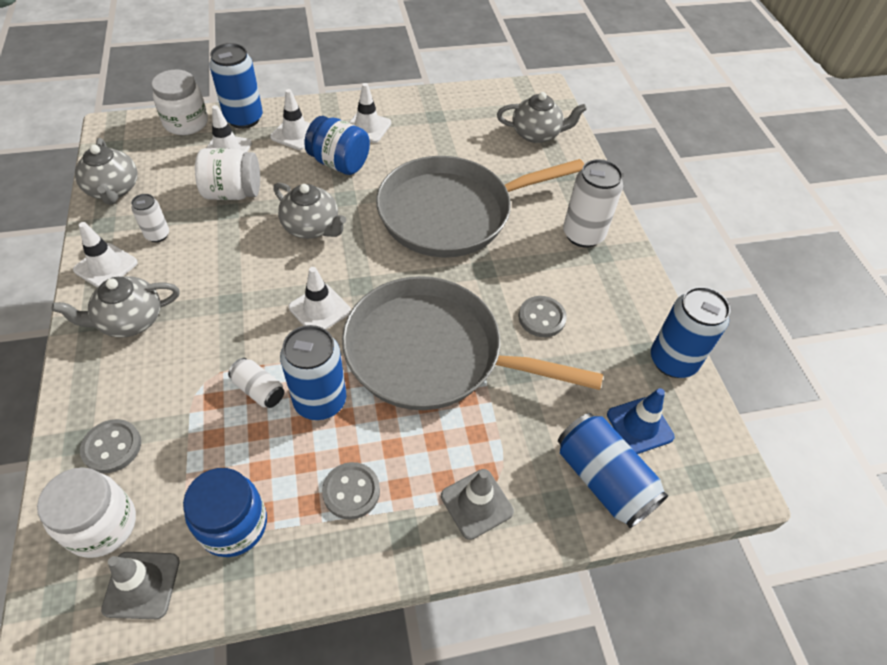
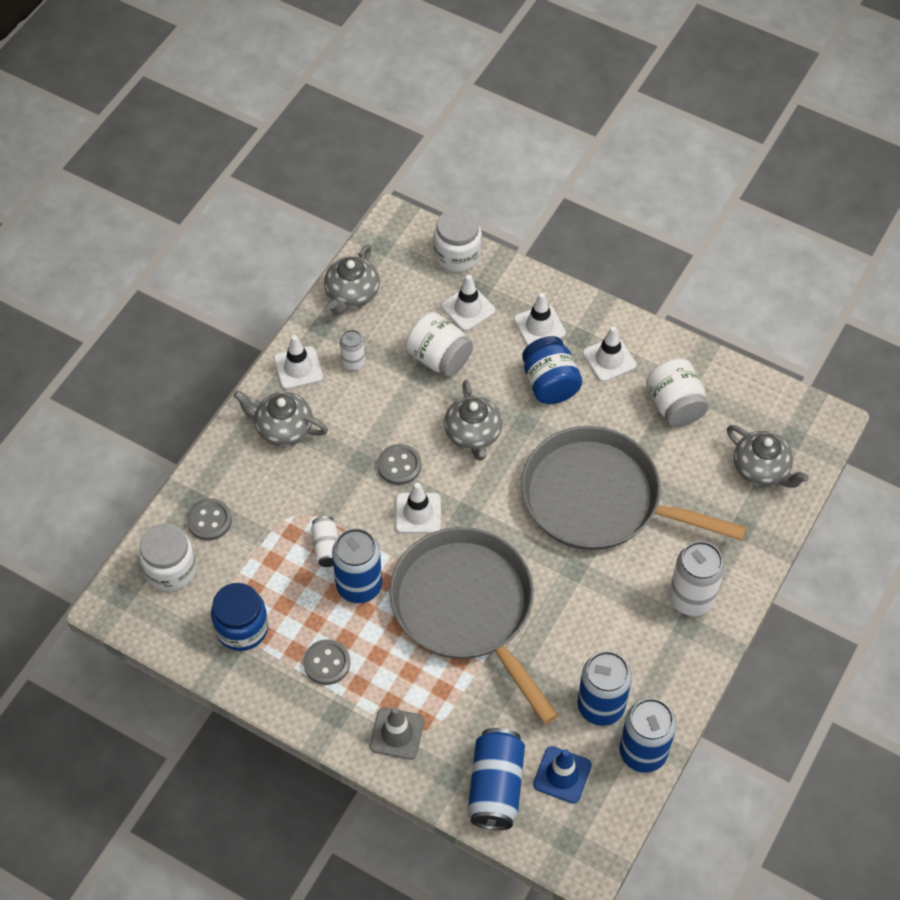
camera: 45 degrees right, 5 degrees up
(142, 585) = (168, 624): grey traffic cone -> none
(244, 119) = (509, 280): blue can -> blue can (601, 706)
(441, 130) = (675, 405): none -> white jar
(541, 318) = (577, 642): grey button -> grey button (399, 465)

